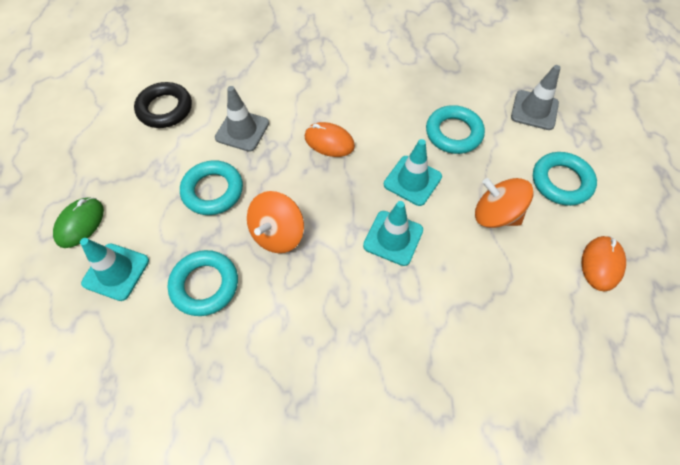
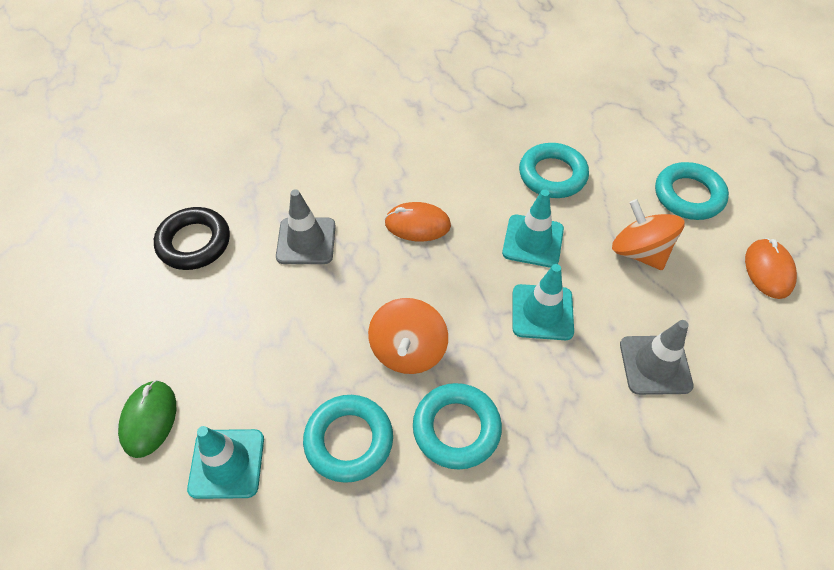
camera: 20 degrees left, 5 degrees down
(213, 191) = (304, 324): turquoise ring -> turquoise ring (456, 428)
(496, 215) = (639, 252): orange spinning top -> orange spinning top turned 45 degrees clockwise
(534, 110) = (625, 126): grey traffic cone -> grey traffic cone (655, 365)

